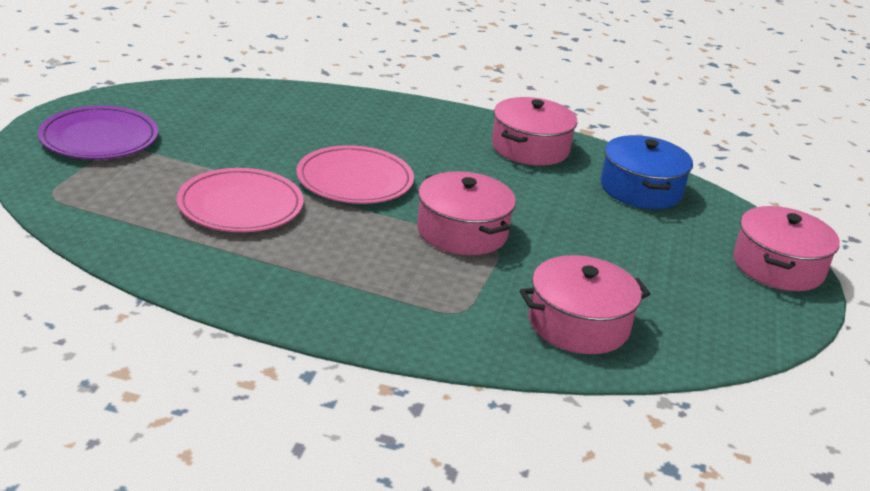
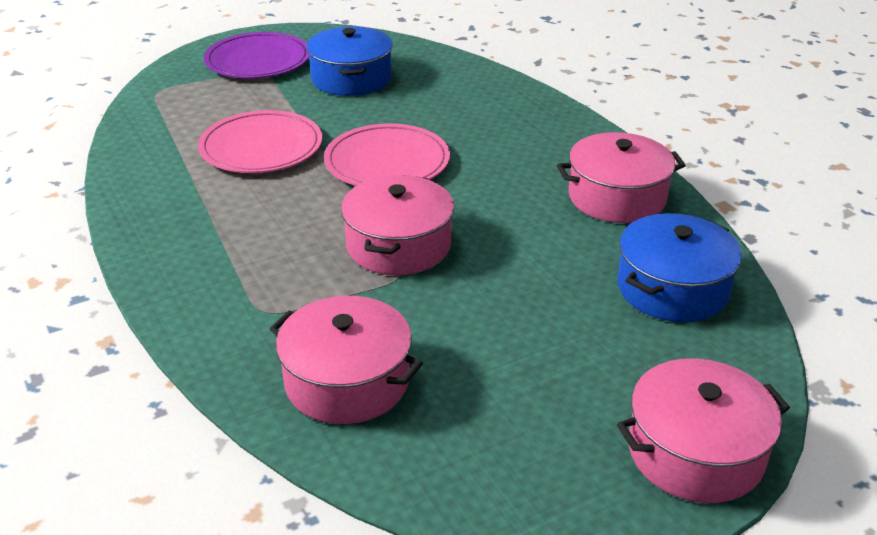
camera: 50 degrees right, 5 degrees up
(211, 127) = (351, 78): none -> blue pot

